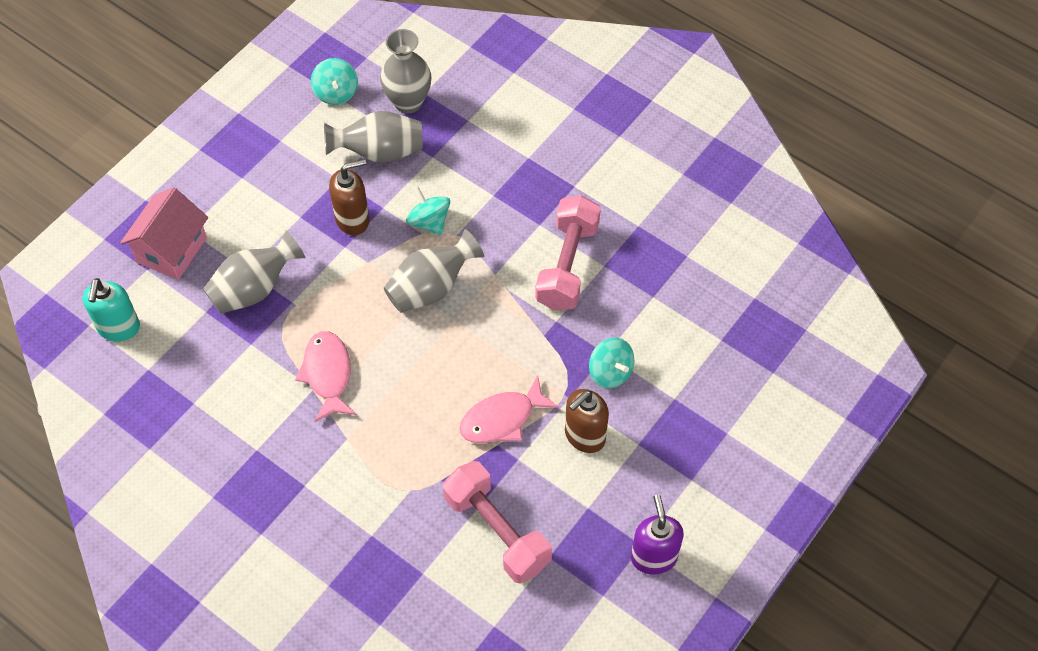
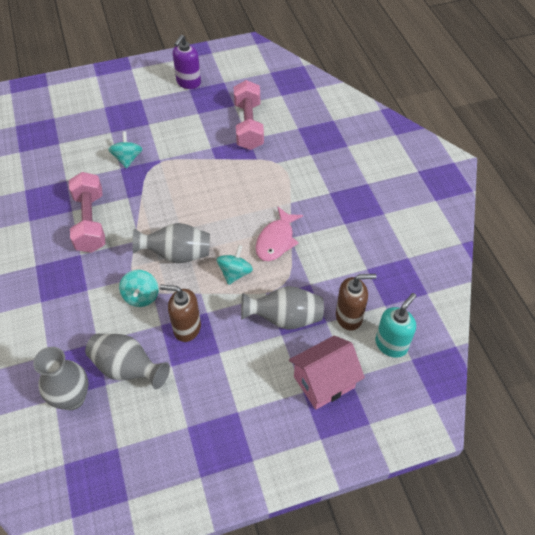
camera: 145 degrees left, 5 degrees down
(336, 93) = (114, 444): turquoise spinning top -> turquoise spinning top (235, 273)
(502, 419) = (202, 168): pink fish -> none
(567, 265) = (90, 222): pink dumbbell -> pink dumbbell turned 60 degrees counterclockwise
(584, 436) = (170, 140): brown soap dispenser -> brown soap dispenser (349, 317)

